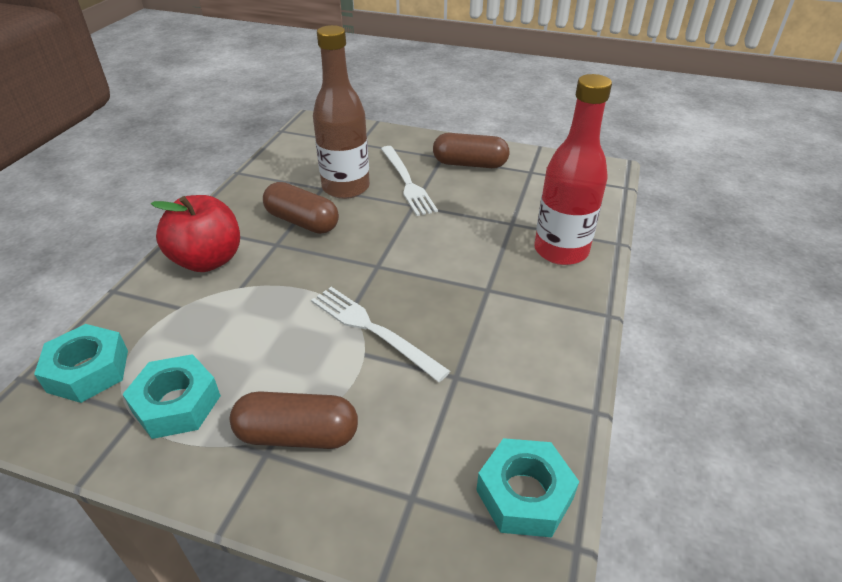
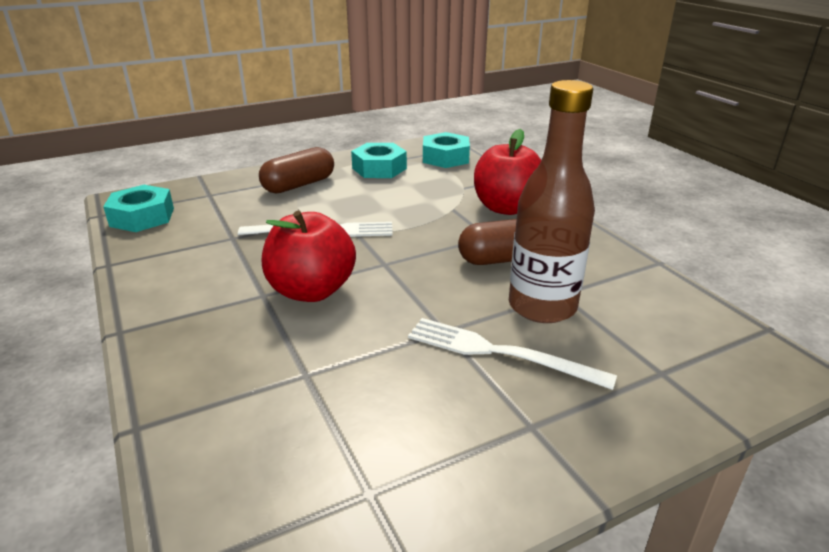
camera: 135 degrees right, 10 degrees down
(452, 272) = (311, 291): none -> red apple
(470, 164) = (475, 439): brown capsule -> none
(561, 251) = (213, 372): red bottle -> none

